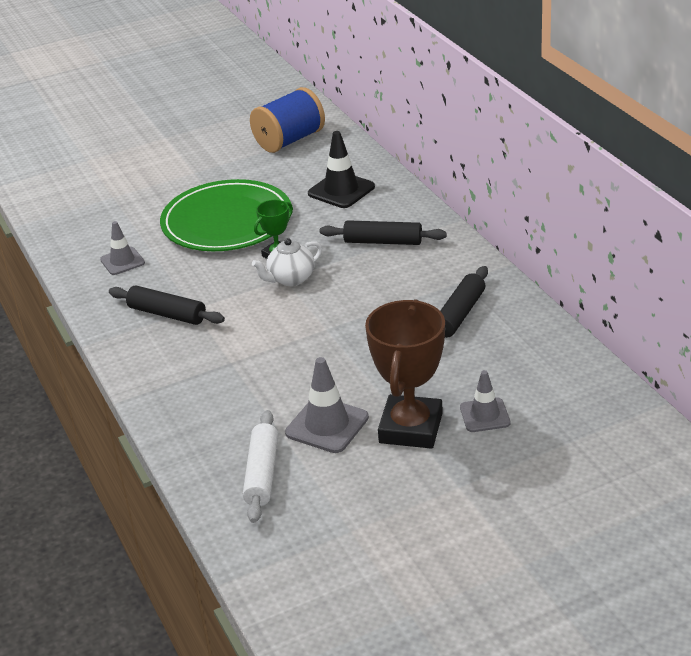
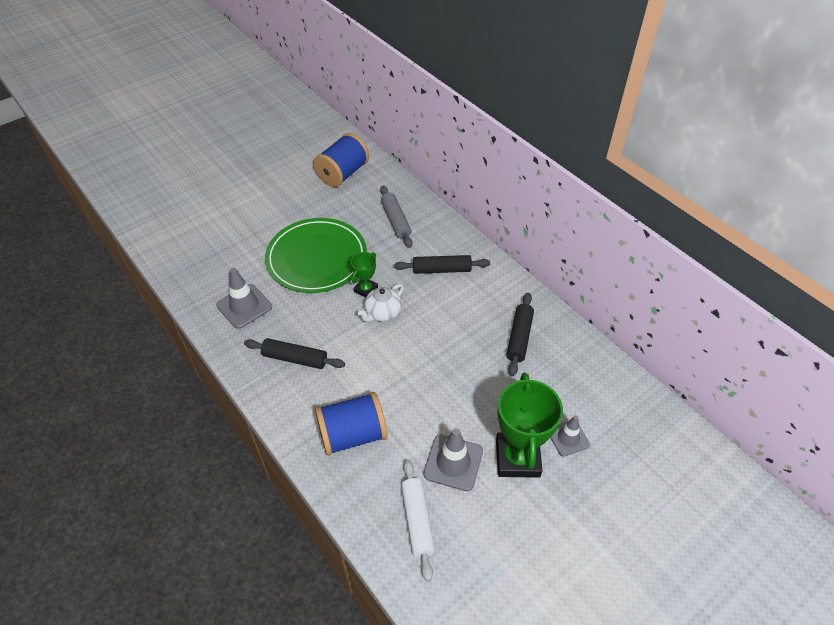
camera: 15 degrees left, 15 degrees up
(122, 261) = (244, 306): grey traffic cone -> grey traffic cone, size x1.50
(212, 389) = (352, 435): none -> blue spool
(341, 190) = (396, 221): black traffic cone -> grey rolling pin
(410, 428) = (517, 458): brown trophy -> green trophy

